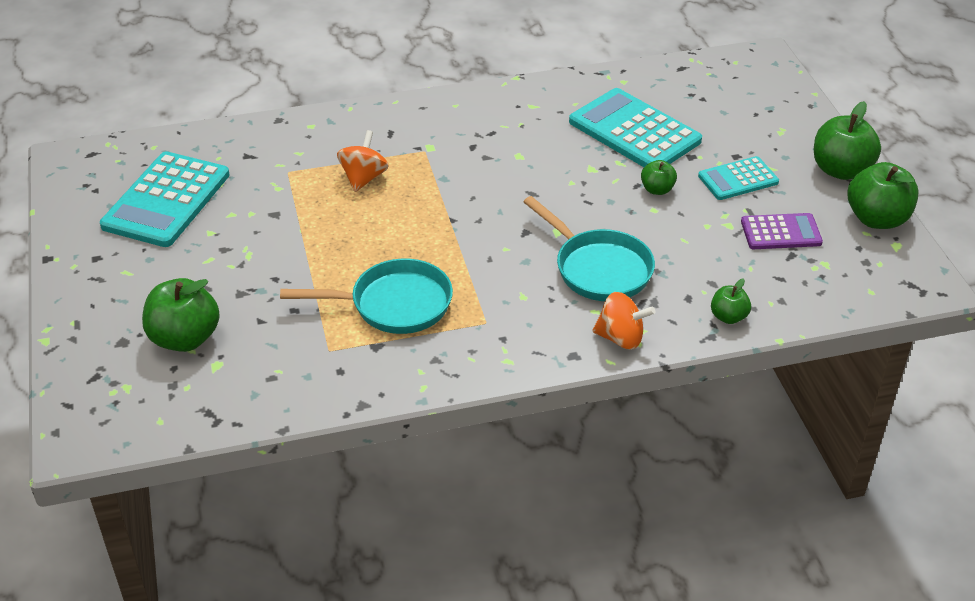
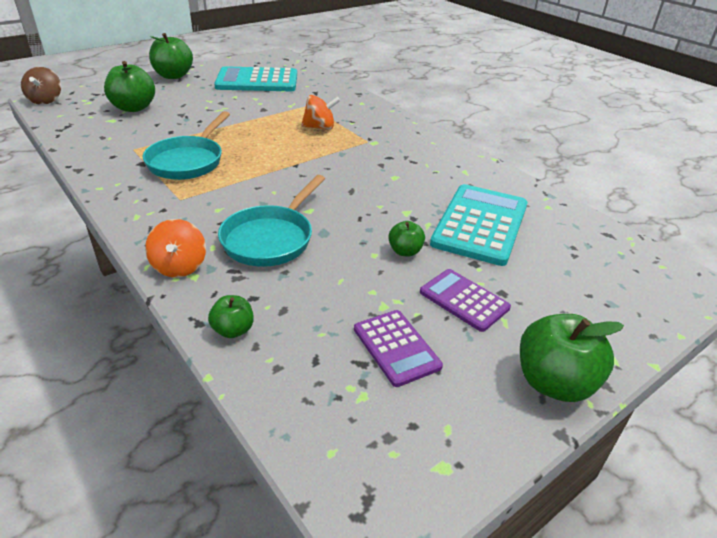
camera: 65 degrees right, 5 degrees down
(85, 436) = (46, 100): none -> brown spinning top
(394, 304) = (188, 161): turquoise pan -> turquoise pan turned 45 degrees clockwise
(738, 179) = (464, 300): turquoise calculator -> purple calculator
(877, 219) = (484, 436): green apple -> green apple (173, 76)

